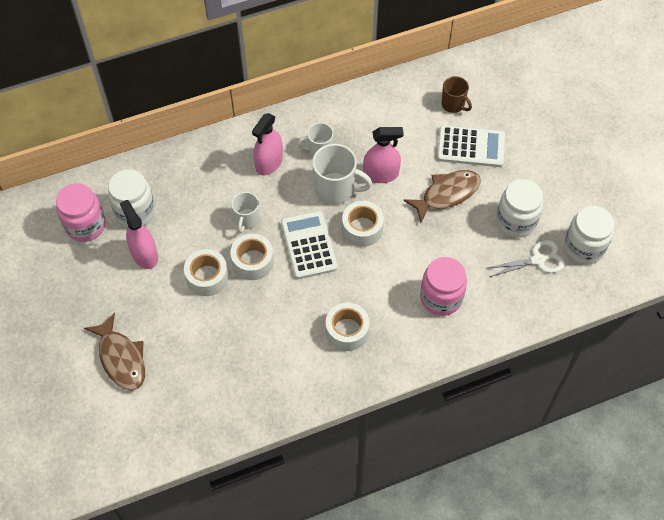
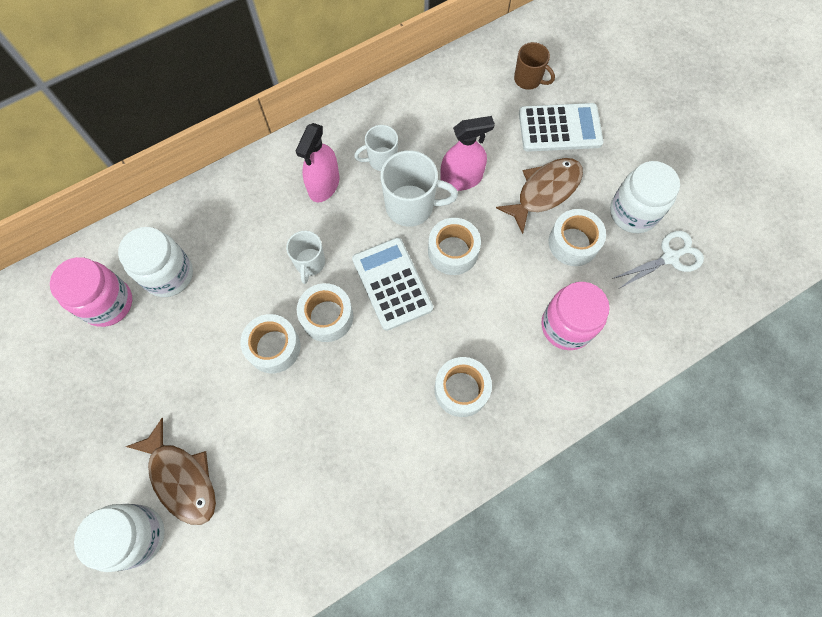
camera: 10 degrees left, 10 degrees up
(144, 255) = (189, 330): pink spray bottle -> none
(461, 237) = (573, 243): none -> white tape
(583, 247) = (719, 233): white jar -> white jar (137, 535)

